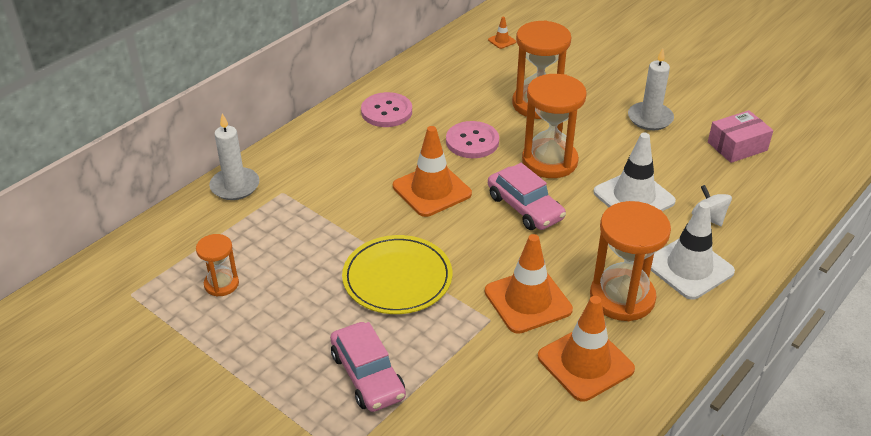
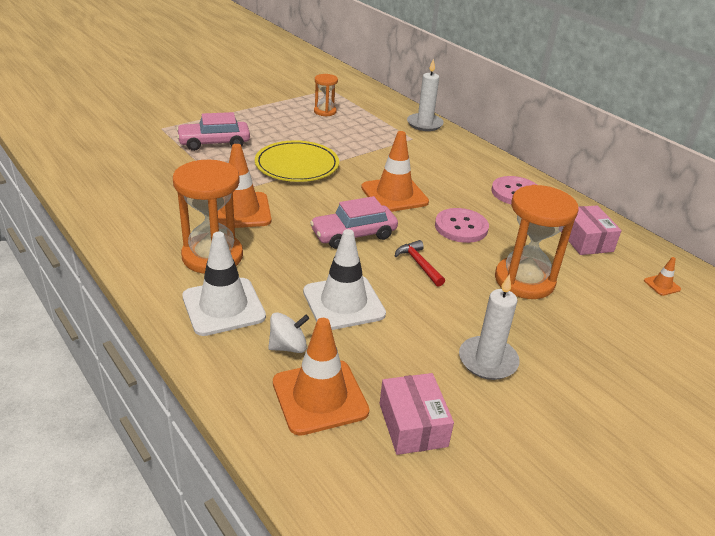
camera: 100 degrees right, 5 degrees down
(455, 73) = (585, 240): none -> pink box
(549, 161) = (419, 264): orange hourglass -> red hammer
(585, 363) = (159, 221): orange traffic cone -> orange traffic cone (320, 397)

